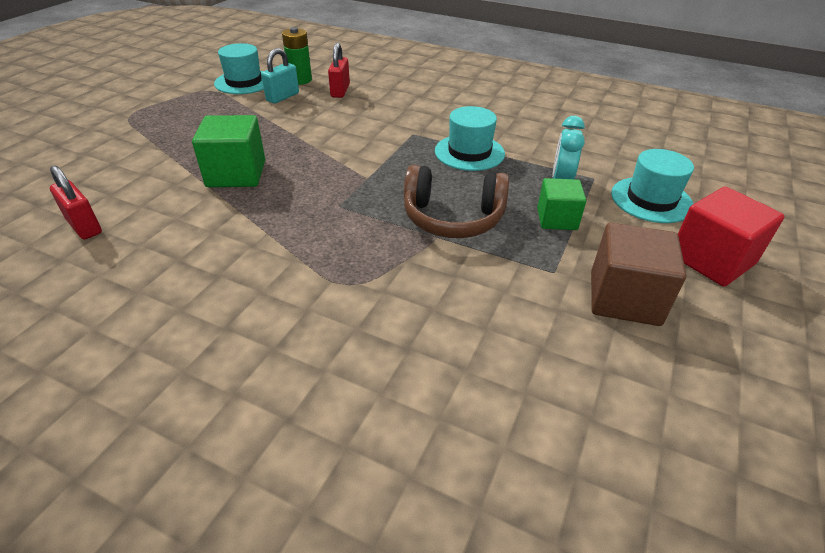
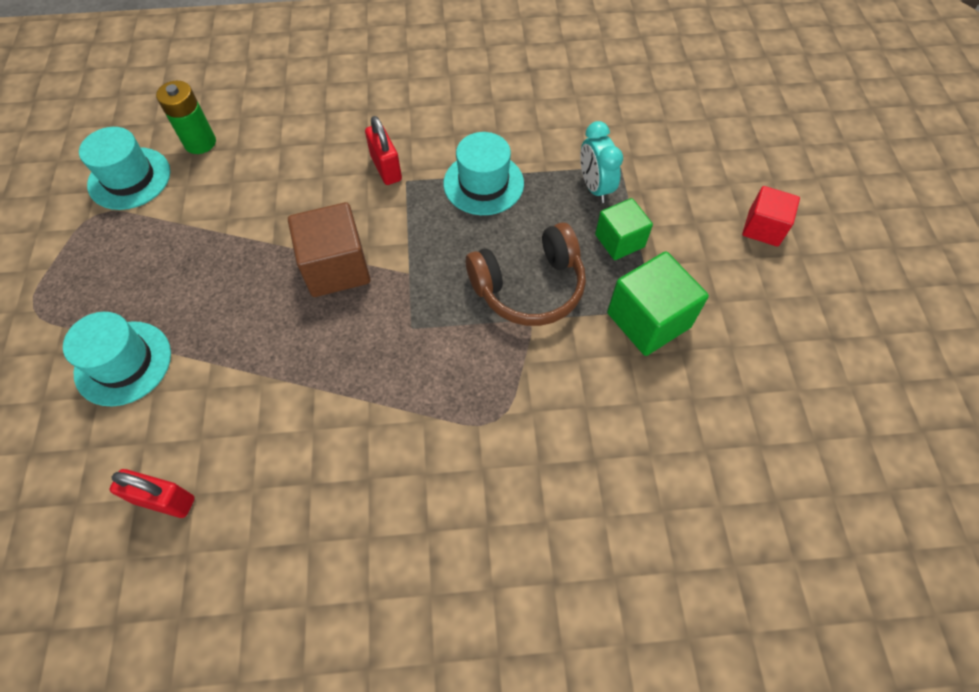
camera: 30 degrees left, 20 degrees up
(236, 174) = (263, 338): green cube -> green cube (648, 320)
(283, 97) = (205, 185): turquoise padlock -> none
(340, 91) = (267, 142): red padlock -> red padlock (386, 168)
(624, 298) = (722, 310): brown cube -> brown cube (336, 267)
(651, 200) = (683, 173): turquoise hat -> turquoise hat (123, 363)
(711, 259) = (763, 228): red cube -> red cube, size x0.65

